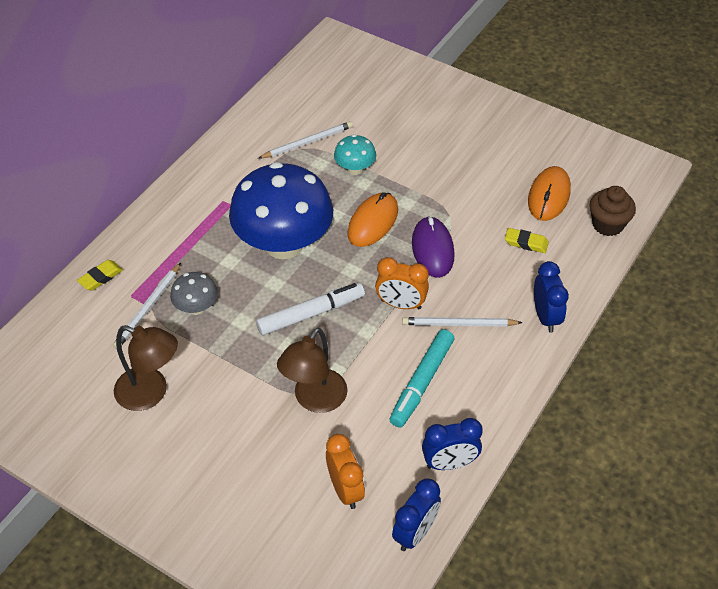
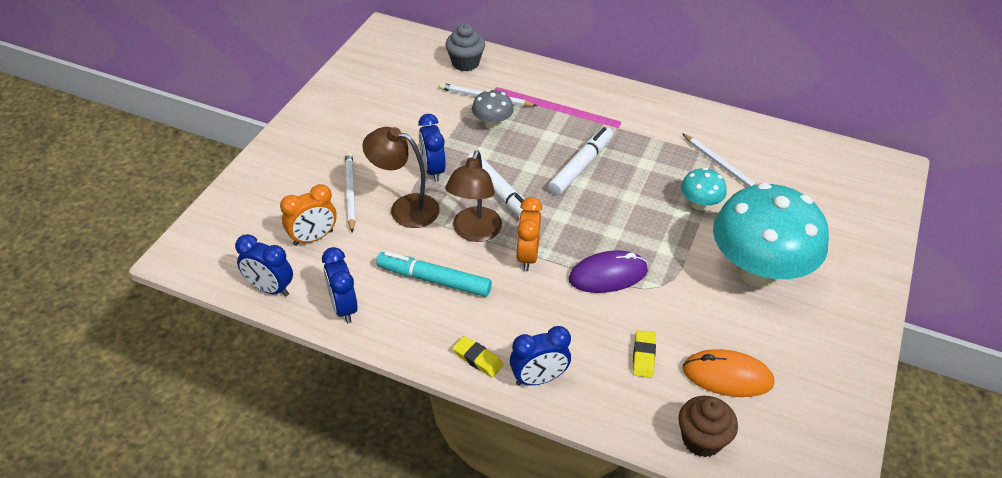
camera: 80 degrees right, 5 degrees down
(75, 319) = (465, 63): none -> grey cupcake
(100, 277) = (511, 68): yellow eraser -> yellow eraser (477, 359)
(151, 393) = (400, 113): brown lamp -> brown lamp (474, 232)
(259, 369) = (432, 170): none -> blue clock
(284, 244) = (580, 166): blue mushroom -> white marker
(373, 222) = (630, 225): orange mouse -> none
(441, 151) = (758, 271): none -> turquoise mushroom
(459, 324) = (512, 303): white pencil -> white pencil (350, 192)

